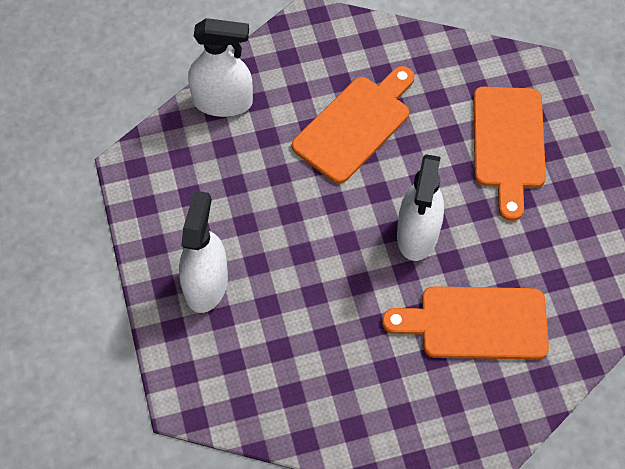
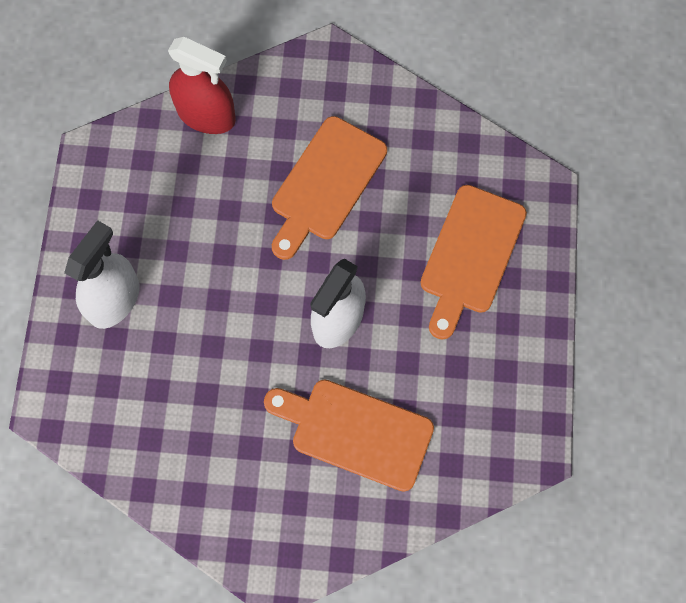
camera: 20 degrees right, 10 degrees up
(223, 102) = (206, 115): white spray bottle -> red spray bottle
(355, 125) = (325, 184): orange cutting board -> orange cutting board turned 150 degrees clockwise

